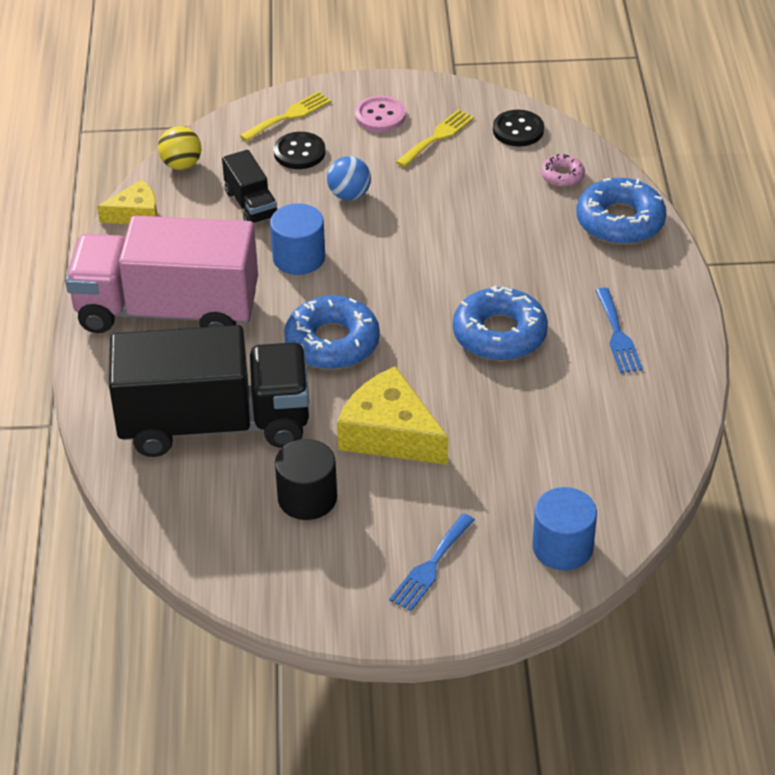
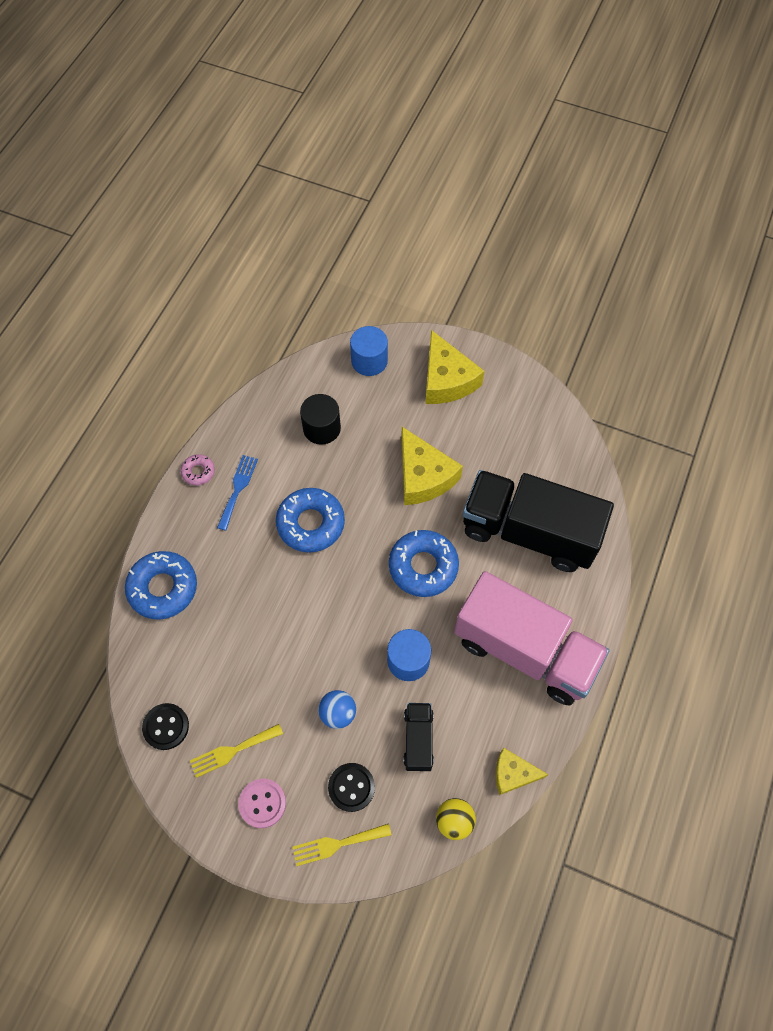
camera: 155 degrees left, 20 degrees up
(307, 498) = (495, 452): black cylinder -> black cylinder (322, 428)
(430, 566) = (446, 380): blue fork -> yellow cheese
(562, 176) = (169, 656): pink donut -> pink donut (198, 472)

